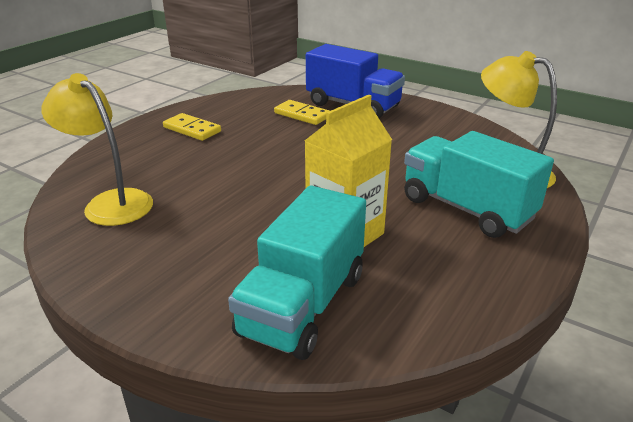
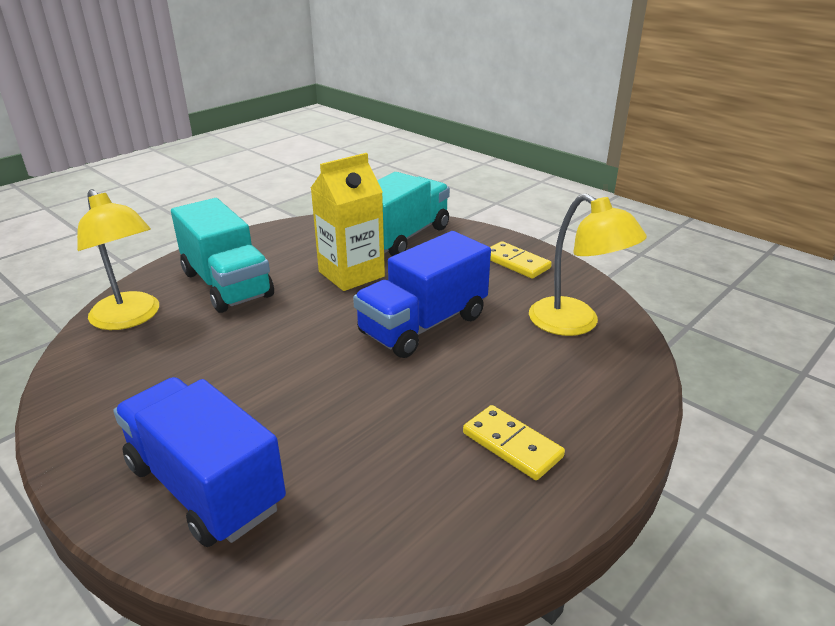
camera: 170 degrees left, 0 degrees up
(254, 189) = (423, 325): none -> blue truck
(302, 115) = (315, 466): yellow domino -> yellow domino (516, 263)

